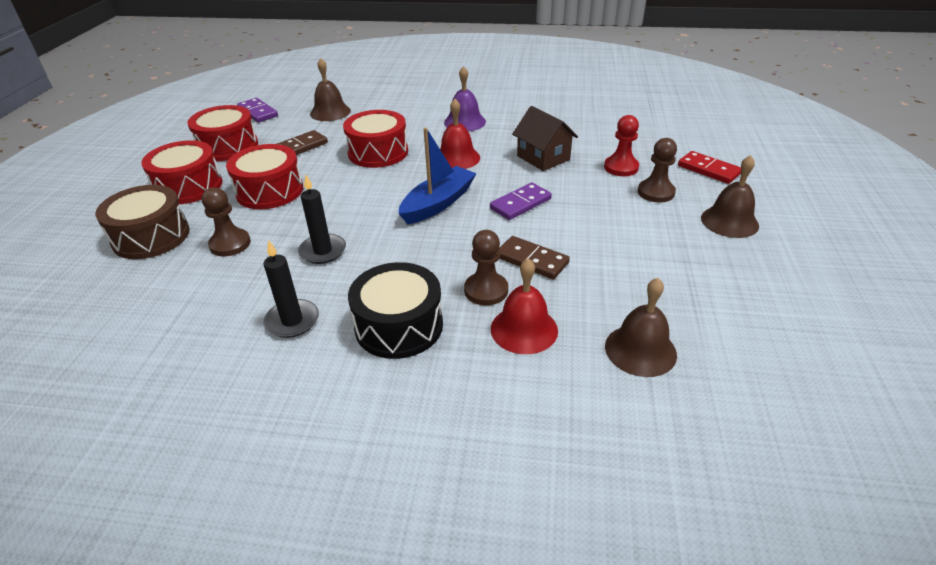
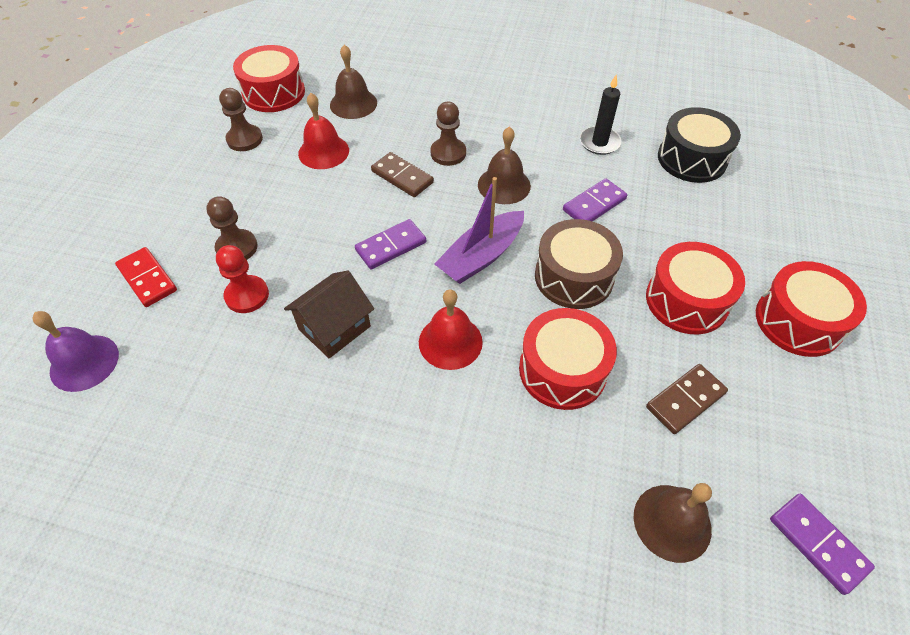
camera: 175 degrees left, 15 degrees up
(151, 236) = (781, 240): brown drum -> brown drum (573, 277)
(228, 146) = (803, 417): red drum -> red drum (274, 92)
(230, 244) = (690, 222): brown pawn -> brown pawn (244, 139)
(323, 251) = (594, 205): black candle -> purple domino
(399, 326) = (517, 132): black drum -> black drum (691, 159)
(438, 203) = (481, 256): blue boat -> purple boat
(464, 122) = (425, 446): purple bell -> purple bell (84, 362)
(524, 329) = (426, 122): red bell -> red bell (323, 152)
(543, 158) = (334, 328): brown house -> brown house turned 75 degrees clockwise
(729, 221) = (196, 201): brown bell -> brown bell (504, 185)

